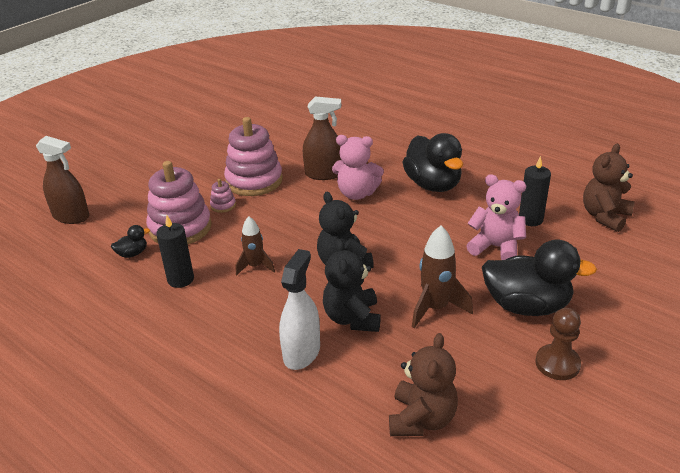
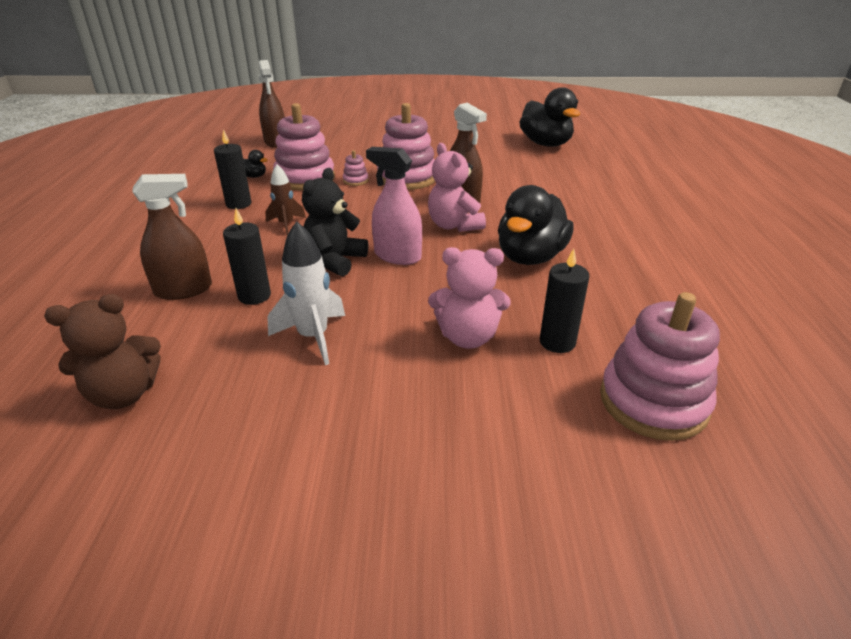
camera: 50 degrees right, 0 degrees up
(301, 352) = (183, 290): white spray bottle -> brown spray bottle
(352, 318) = (254, 296): black teddy bear -> black candle
(370, 234) = (397, 256): none -> pink spray bottle
(436, 308) = (313, 337): brown rocket -> white rocket
(496, 247) = (467, 337): pink teddy bear -> pink teddy bear turned 105 degrees clockwise
(526, 306) = (378, 399): black duck -> black duck (546, 144)
(557, 363) = (285, 465): brown pawn -> none
(605, 216) = (653, 402): brown teddy bear -> pink stacking toy

